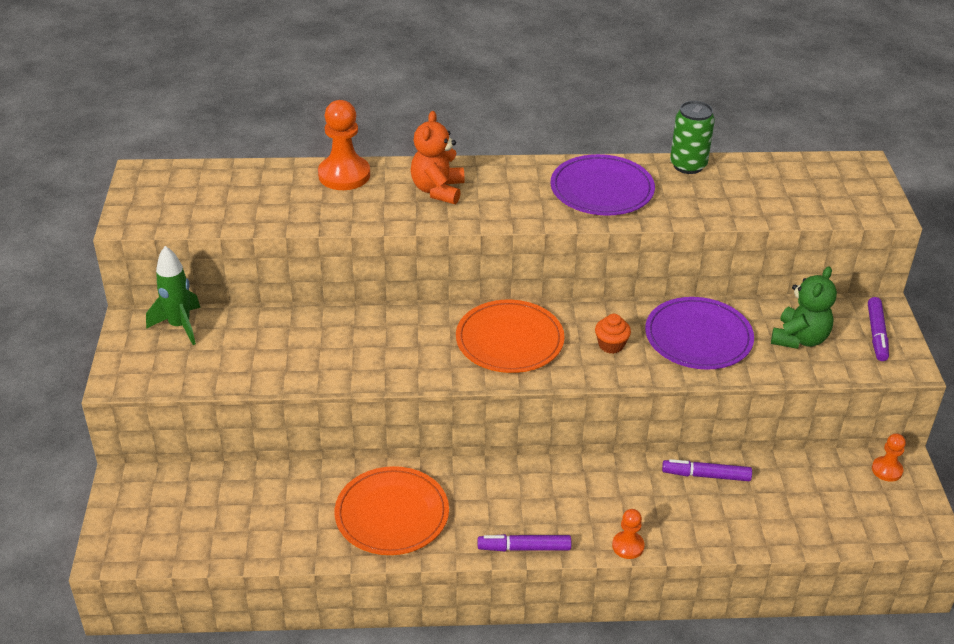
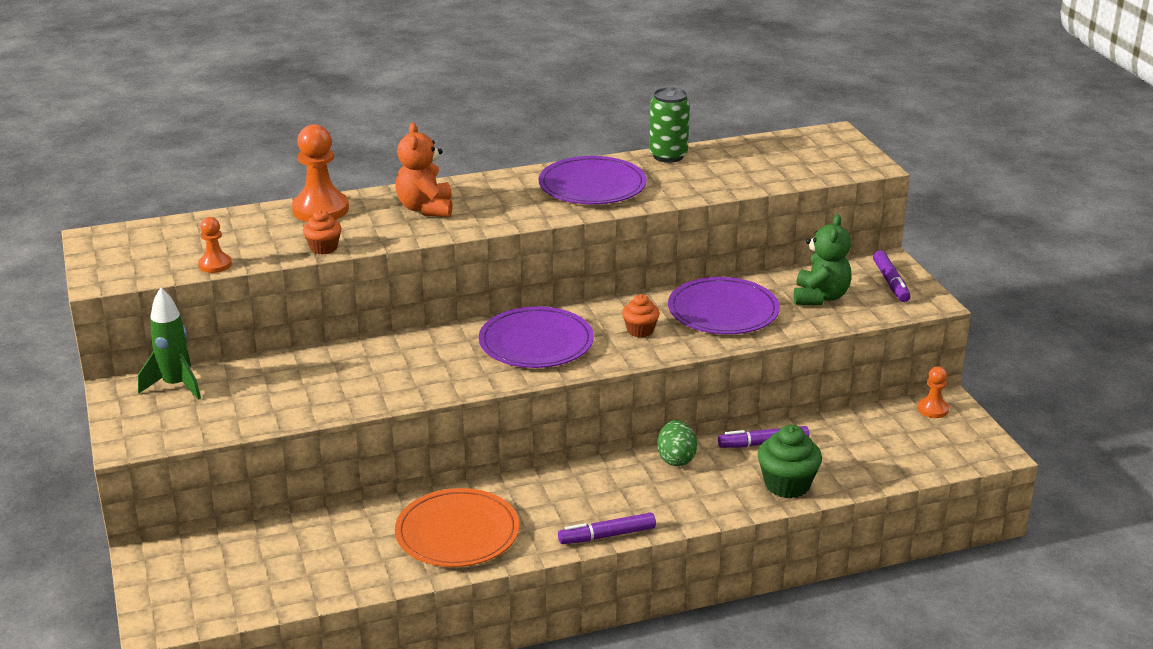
camera: 15 degrees left, 10 degrees down
(330, 220) = (323, 248): none -> orange cupcake
(509, 340) = (536, 342): orange plate -> purple plate
(617, 475) = (676, 459): none -> green egg
(628, 546) = (710, 515): orange pawn -> orange pawn (215, 265)
(713, 527) = (787, 484): none -> green cupcake

